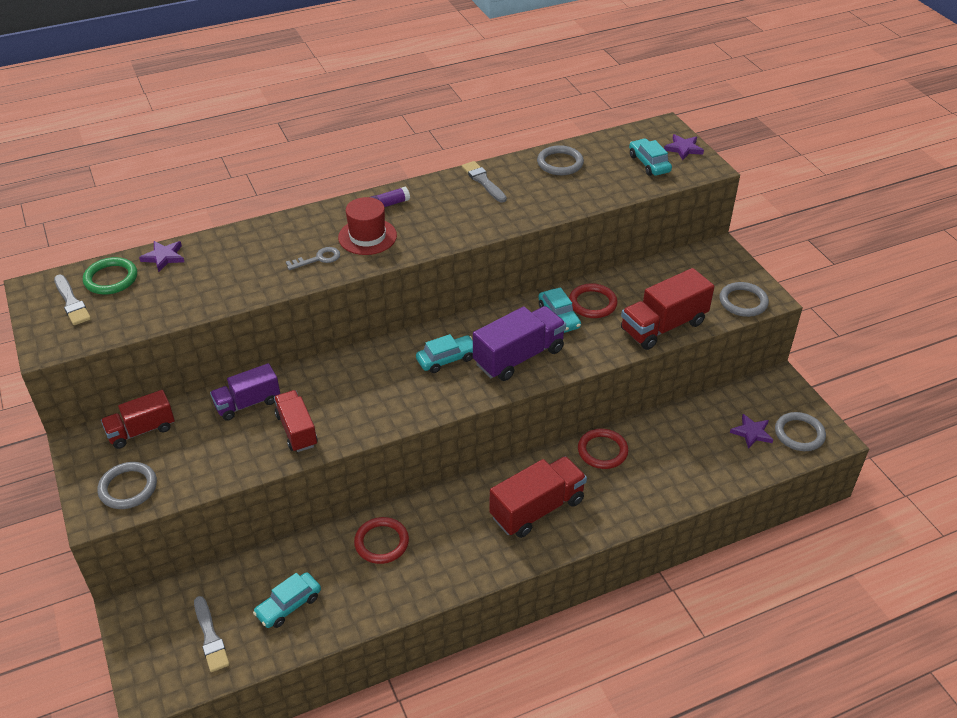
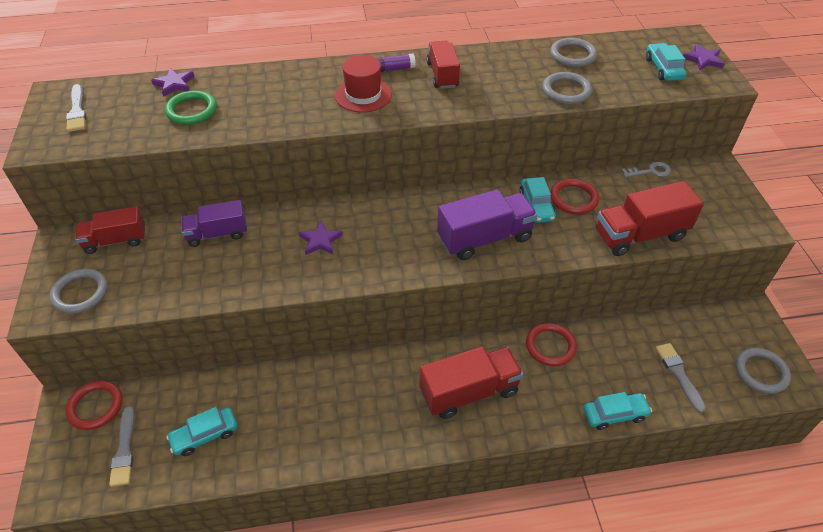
camera: 15 degrees right, 5 degrees up
(111, 279) = (120, 95): green ring -> green ring (192, 110)
(297, 430) = (250, 269): red truck -> red truck (442, 75)
(318, 259) = (309, 108): grey key -> grey key (650, 171)
(381, 542) = (311, 392): red ring -> red ring (95, 406)
(447, 359) = (414, 227): turquoise car -> turquoise car (614, 414)
(483, 181) = (492, 61): grey brush -> grey brush (679, 374)
(743, 302) = (731, 225): grey ring -> grey ring (566, 91)
(752, 433) = (709, 360): purple star -> purple star (320, 241)

